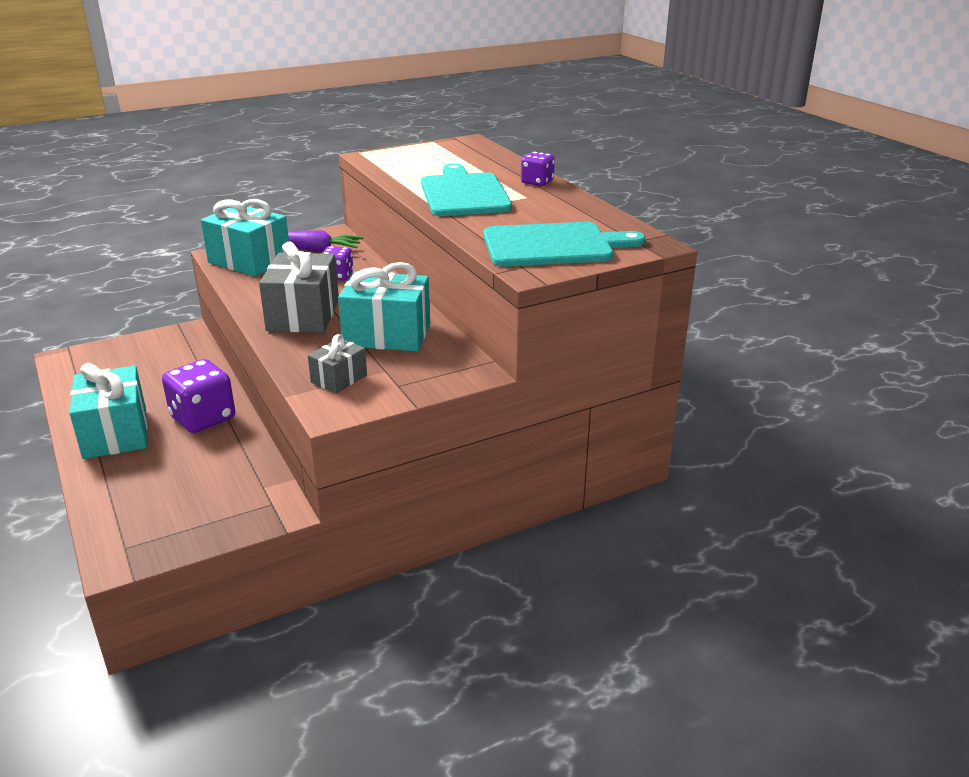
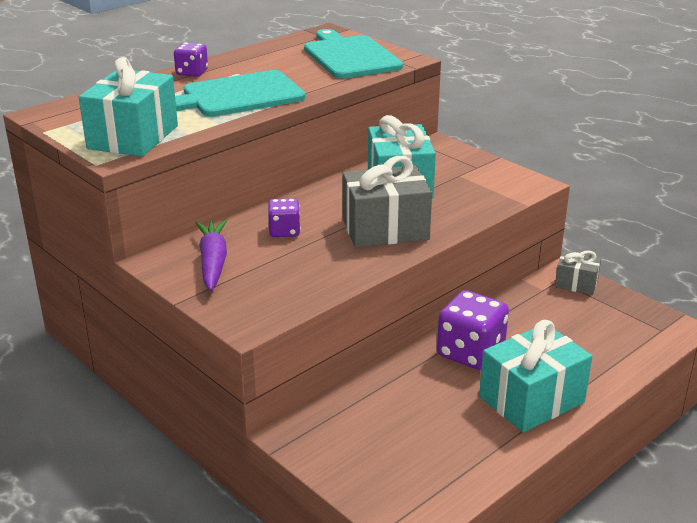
camera: 105 degrees left, 0 degrees up
(249, 261) = (262, 295): turquoise gift -> turquoise gift (133, 137)
(339, 379) = (485, 190): grey gift -> grey gift (576, 284)

